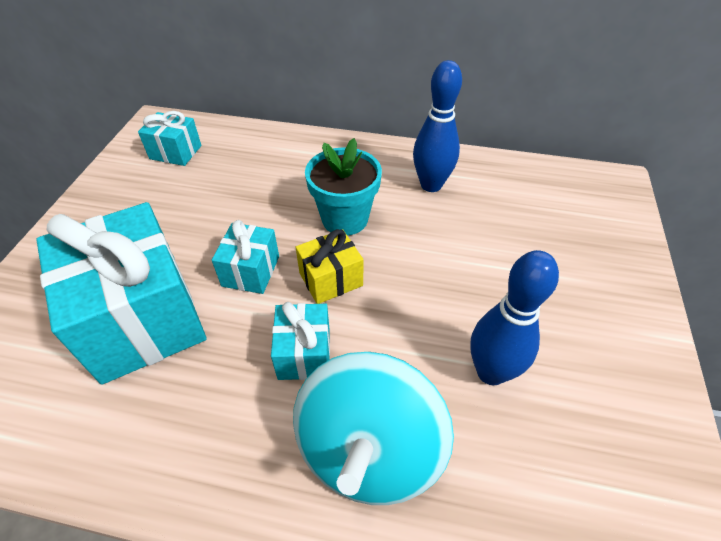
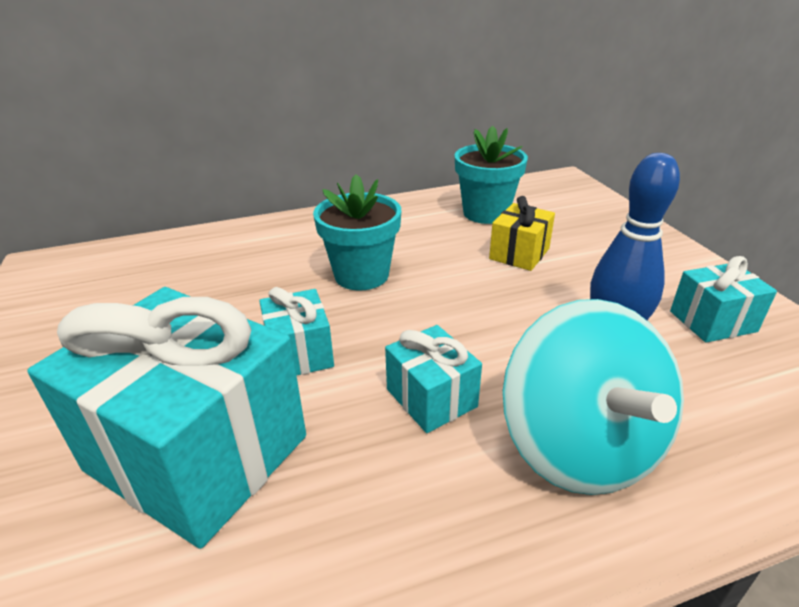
camera: 30 degrees left, 15 degrees down
(175, 152) = (97, 282): turquoise gift -> turquoise gift (712, 321)
(331, 279) = (396, 326): yellow gift -> yellow gift (519, 254)
(431, 185) = (419, 225): blue bowling pin -> none
(500, 194) = (486, 213): none -> turquoise flower pot

